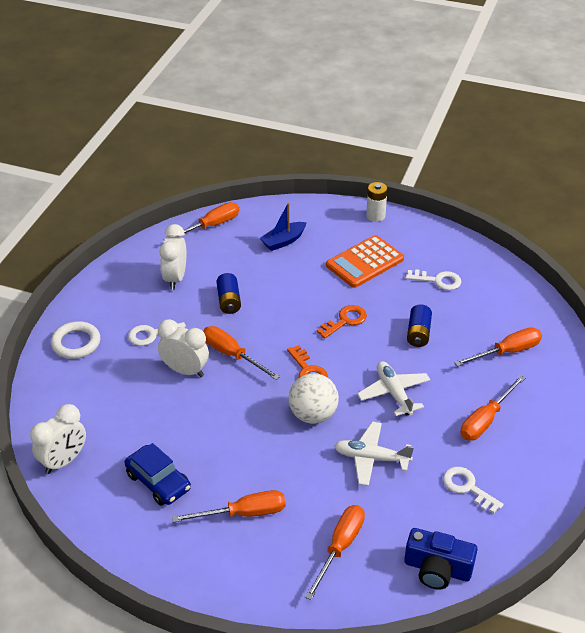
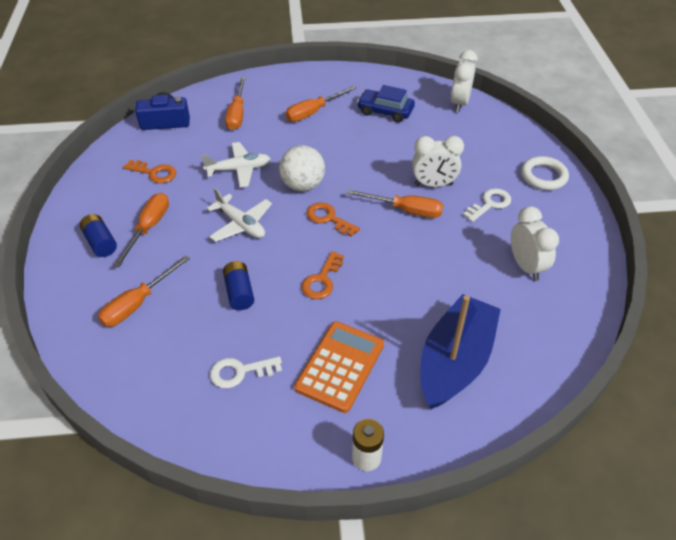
camera: 155 degrees right, 5 degrees up
(211, 226) = (555, 351): orange screwdriver -> none
(229, 301) = (452, 260): blue battery -> blue battery (100, 242)
(283, 241) = (455, 361): blue boat -> blue boat, size x1.95
(467, 487) = (154, 173): white key -> orange key

